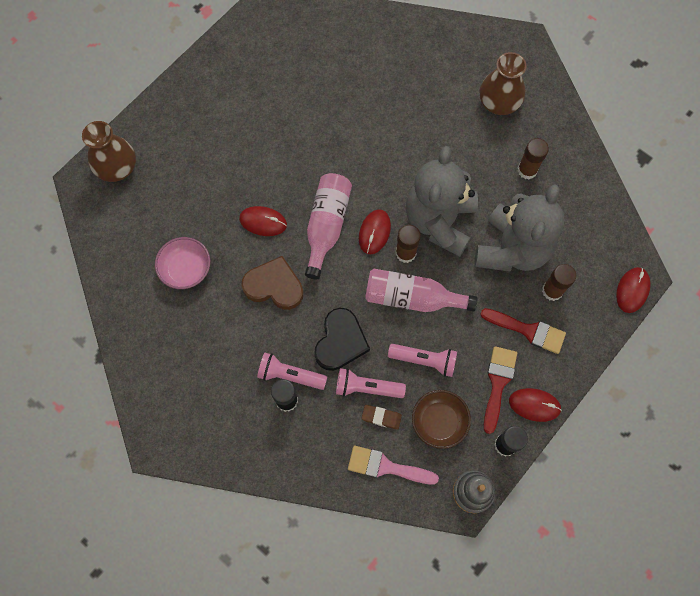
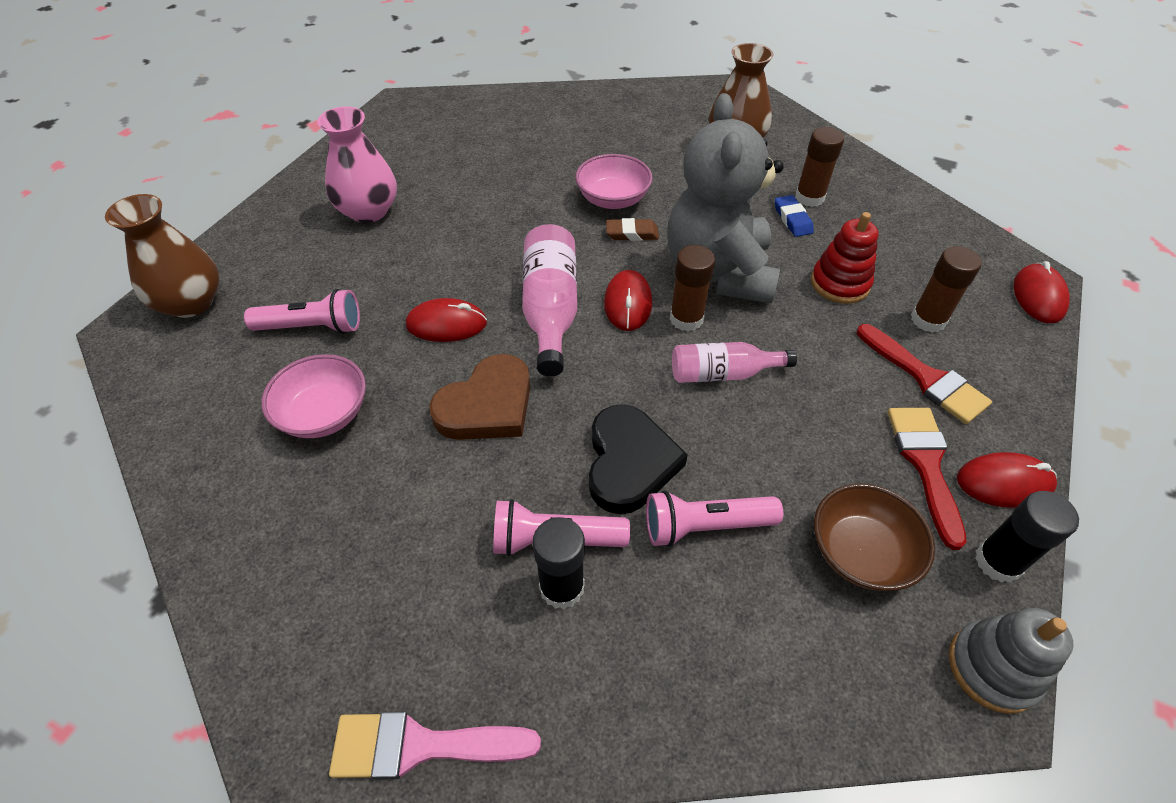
camera: 15 degrees left, 20 degrees down
(231, 113) = (368, 211): none -> pink vase
(274, 286) = (487, 405): brown heart -> brown heart turned 135 degrees clockwise
(381, 417) = (753, 572): brown eraser -> brown eraser (632, 233)
(386, 467) = (802, 665): pink brush -> pink brush (420, 745)
(393, 140) = (613, 199): none -> pink bowl
(412, 298) = (722, 373): pink bottle -> pink bottle, size x0.65
(424, 360) = (785, 458): pink flashlight -> pink flashlight (312, 327)
(506, 187) = (792, 219): none -> blue eraser
(512, 249) = (840, 283): grey teddy bear -> red stacking toy
(528, 331) = (926, 378): red brush -> red brush turned 45 degrees clockwise

